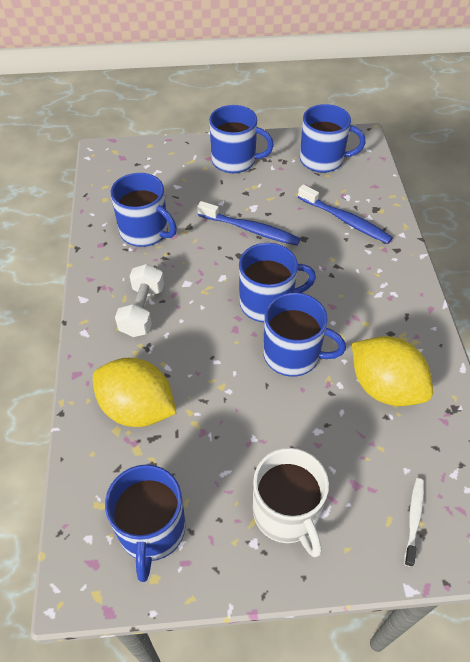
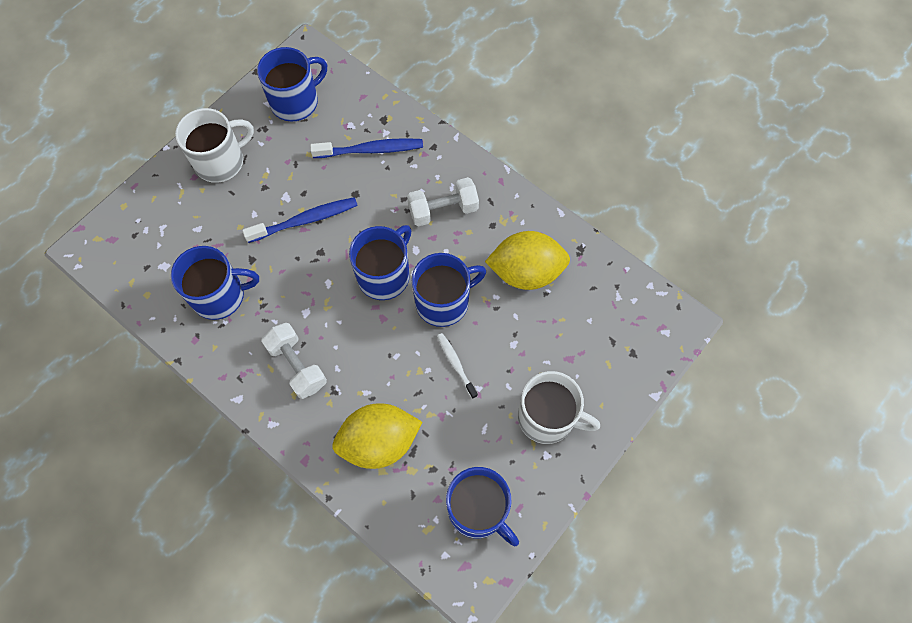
camera: 45 degrees left, 15 degrees up
(235, 161) = (221, 161): blue mug -> white mug
(360, 294) = (443, 210): none -> white dumbbell
(414, 519) = (621, 349): white toothbrush -> white toothbrush (456, 364)

